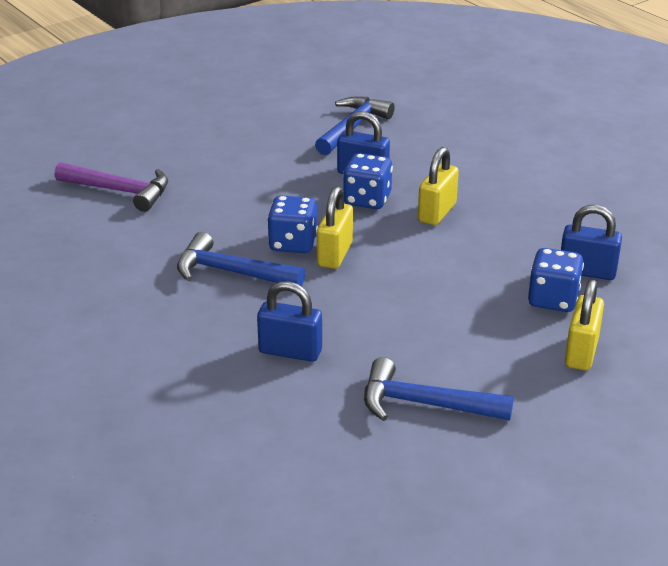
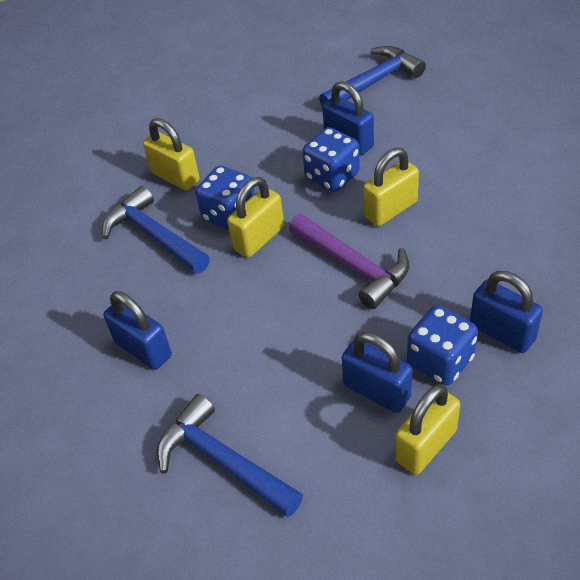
camera: 30 degrees right, 15 degrees up
(120, 191) = (123, 115): purple hammer -> purple hammer (353, 266)
(216, 227) = (175, 177): none -> yellow padlock
(517, 329) = (376, 391): none -> blue padlock

